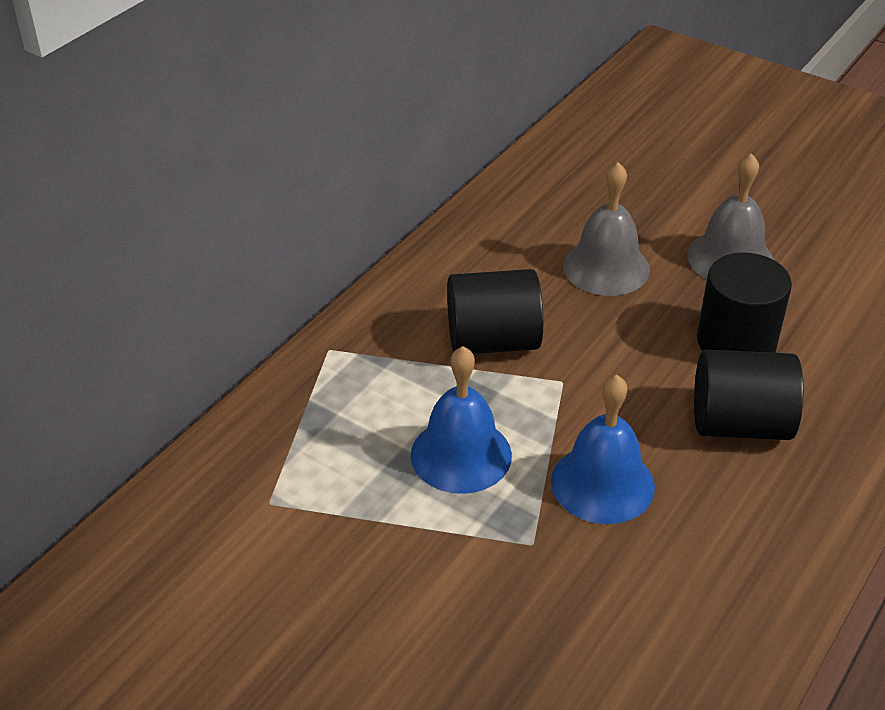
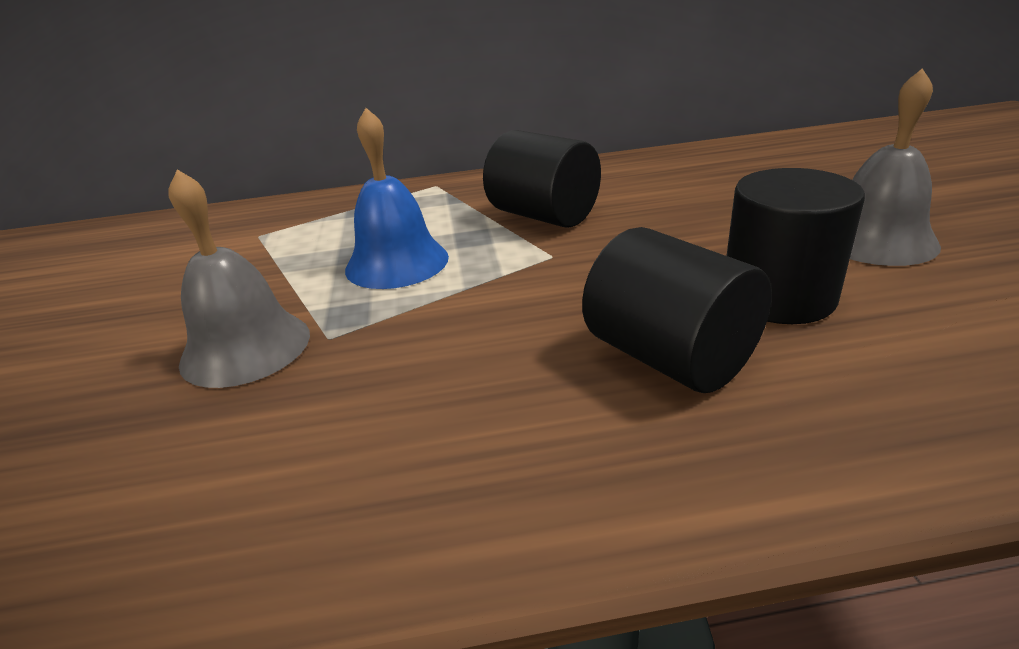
camera: 50 degrees right, 10 degrees down
(602, 483) = (454, 330): blue bell -> none
(606, 267) = (720, 207): grey bell -> grey bell (246, 348)

